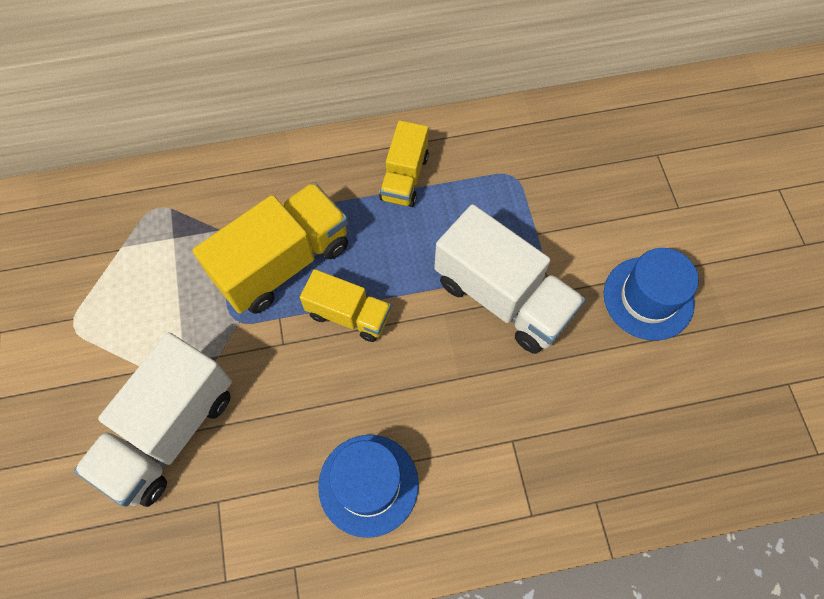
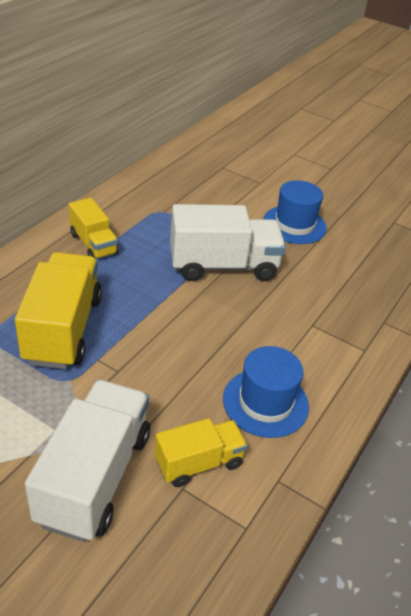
camera: 50 degrees left, 25 degrees down
(169, 431) = (95, 477): white truck -> white truck turned 150 degrees counterclockwise
(348, 315) = (143, 328): yellow truck -> yellow truck (199, 463)

